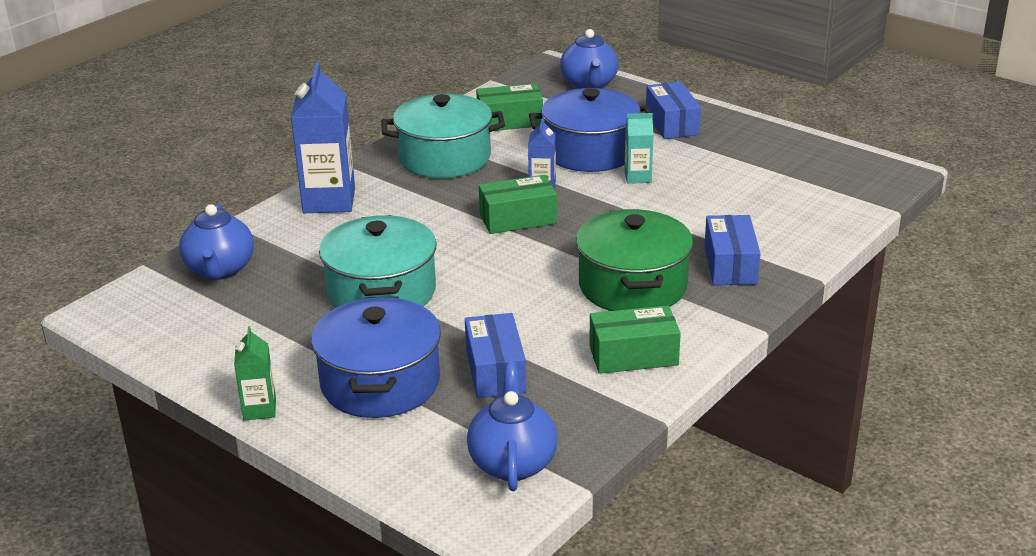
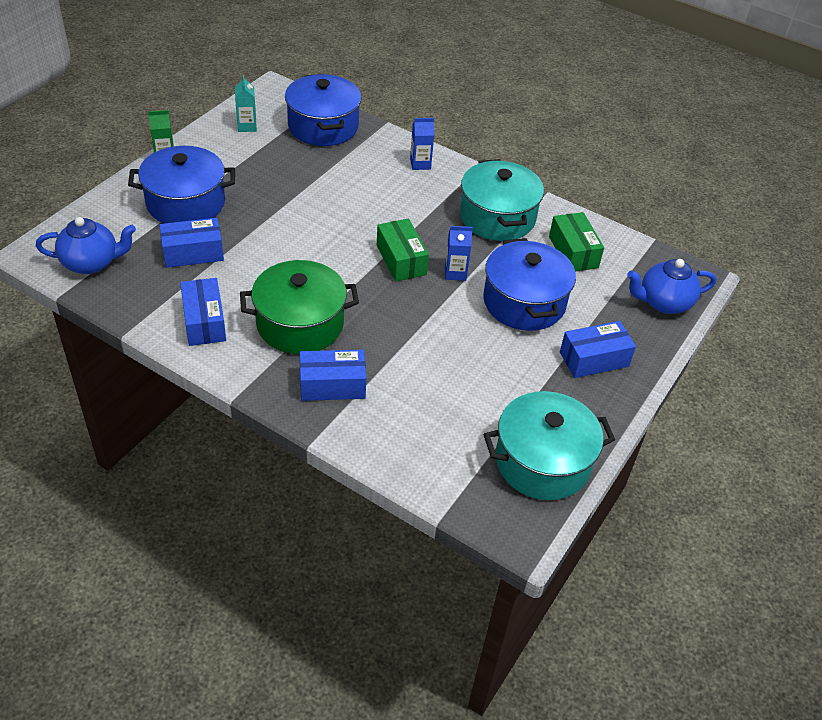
camera: 80 degrees right, 15 degrees up
(220, 270) = (323, 126): blue teapot -> blue pot
(329, 201) = (420, 164): blue carton -> blue carton, size x0.52
(381, 292) = (294, 197): turquoise pot -> turquoise pot (542, 462)
(633, 355) = (204, 322): green box -> blue box
(637, 177) = (481, 332): turquoise carton -> turquoise carton (247, 126)

